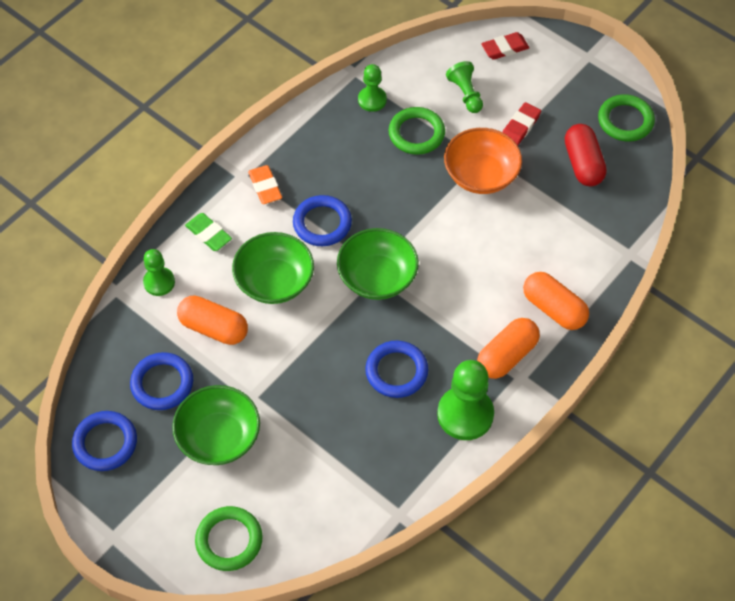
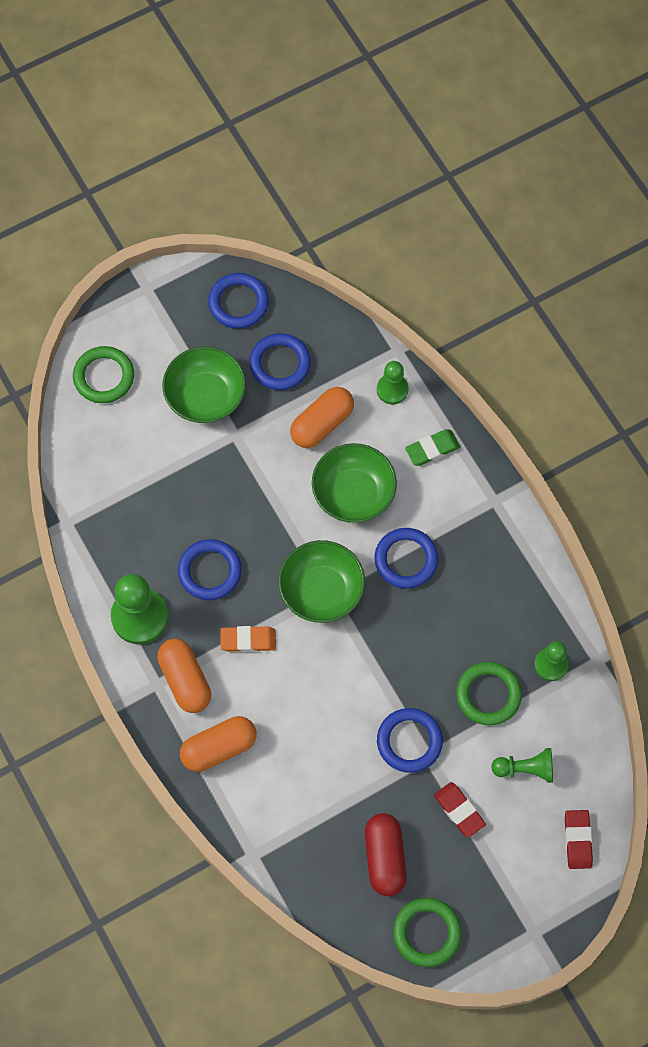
camera: 110 degrees right, 10 degrees up
(265, 187) = (471, 519): orange eraser -> orange eraser (248, 640)
(481, 175) = (409, 741): orange bowl -> blue ring
(583, 164) = (385, 857): red capsule -> red capsule turned 75 degrees clockwise

